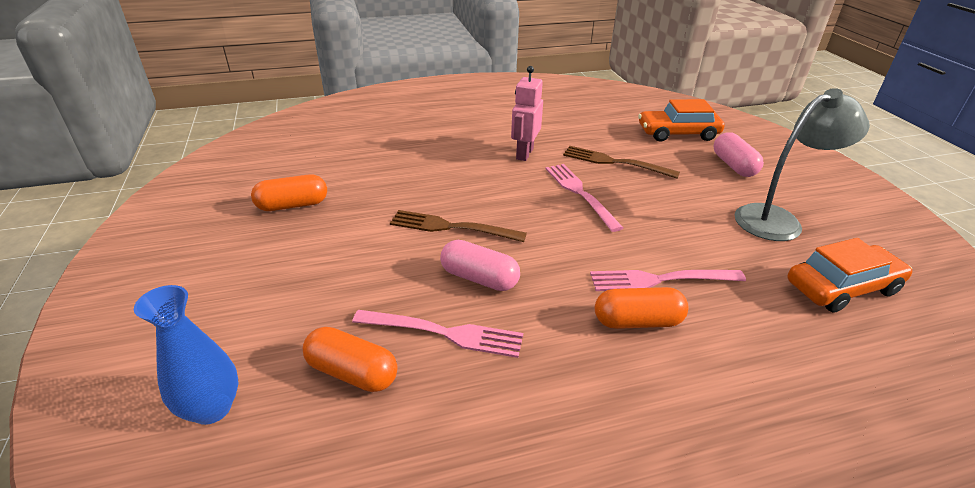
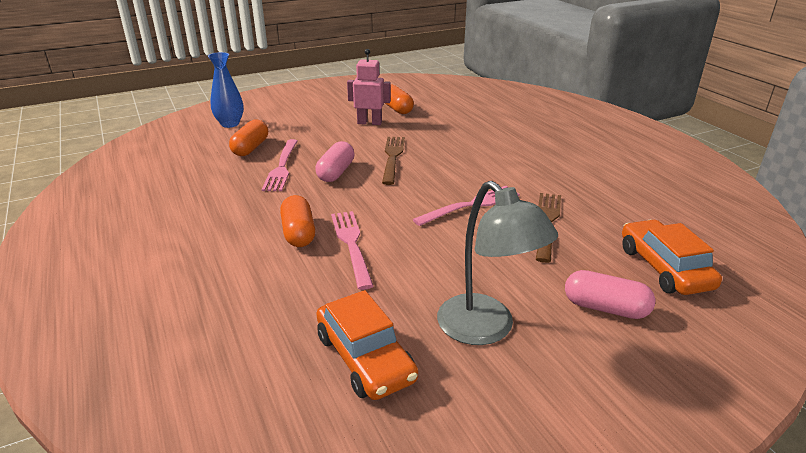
camera: 80 degrees right, 5 degrees down
(524, 154) = (527, 175): pink robot -> pink robot (369, 123)
(733, 166) = (605, 308): pink capsule -> pink capsule turned 45 degrees clockwise

